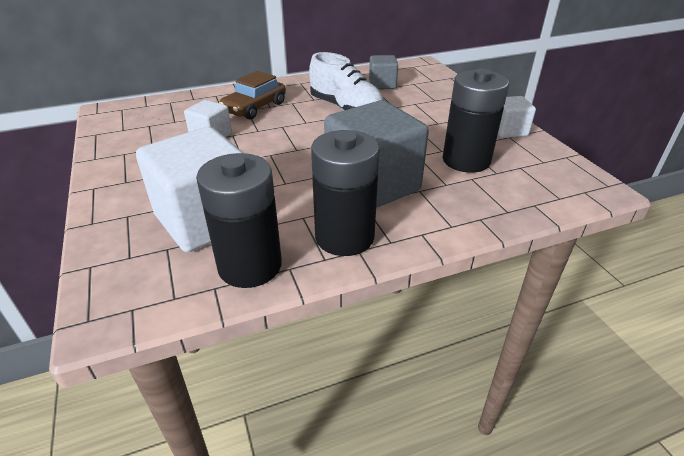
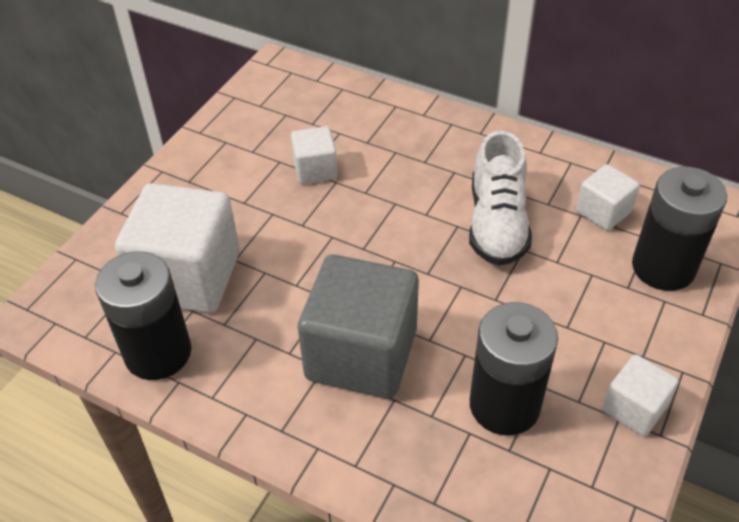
camera: 50 degrees right, 10 degrees up
(254, 107) = (407, 153): brown car -> none
(344, 237) = (255, 390): black battery -> black battery (663, 267)
(382, 84) = (603, 212): grey cube -> white cube

